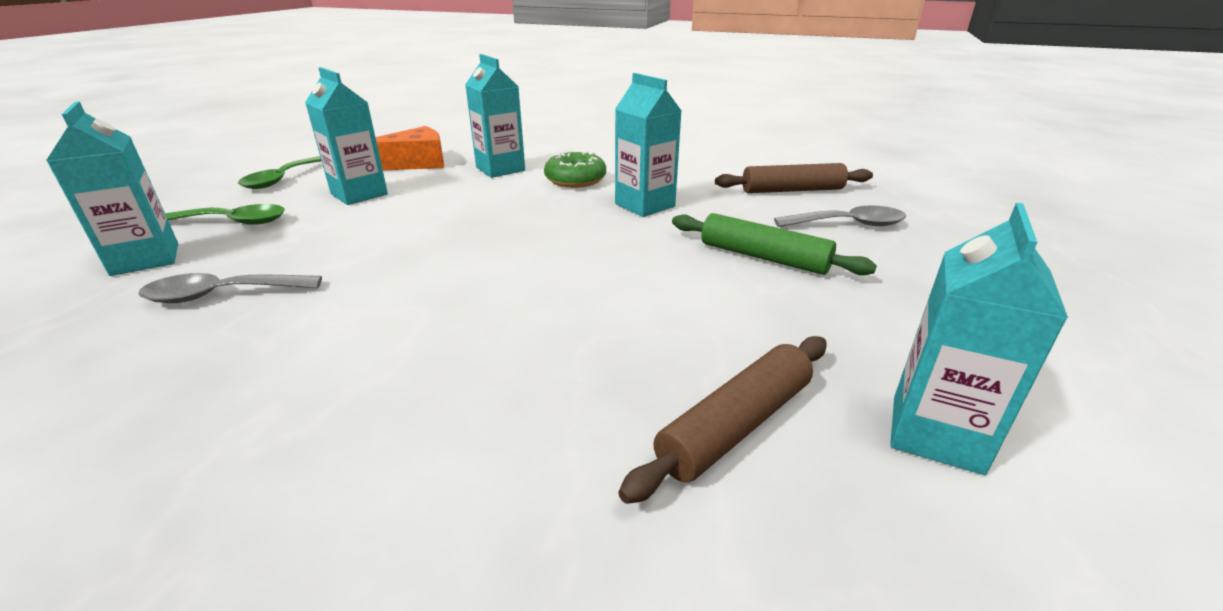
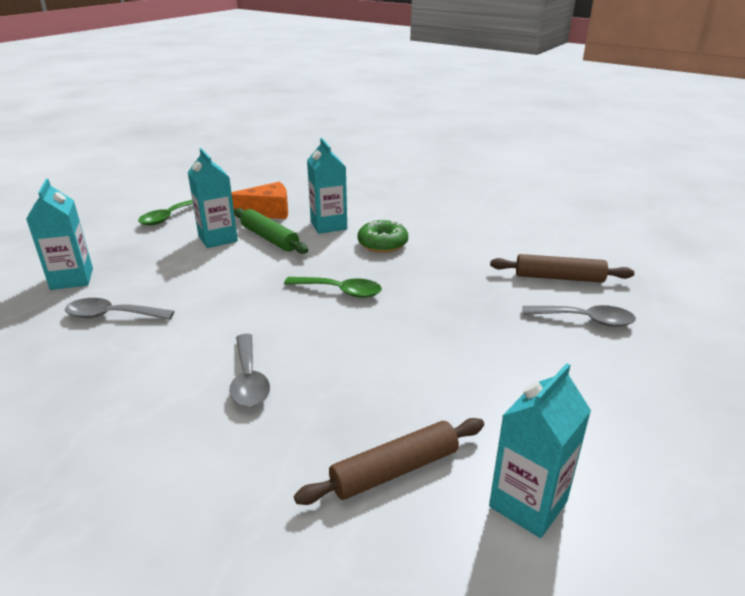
camera: 15 degrees right, 0 degrees up
(233, 222) = (129, 254): green spoon -> green spoon (340, 291)
(466, 345) = (249, 380): none -> grey spoon
(645, 205) = (425, 277): turquoise carton -> none
(763, 257) = (493, 341): green rolling pin -> green rolling pin (269, 238)

